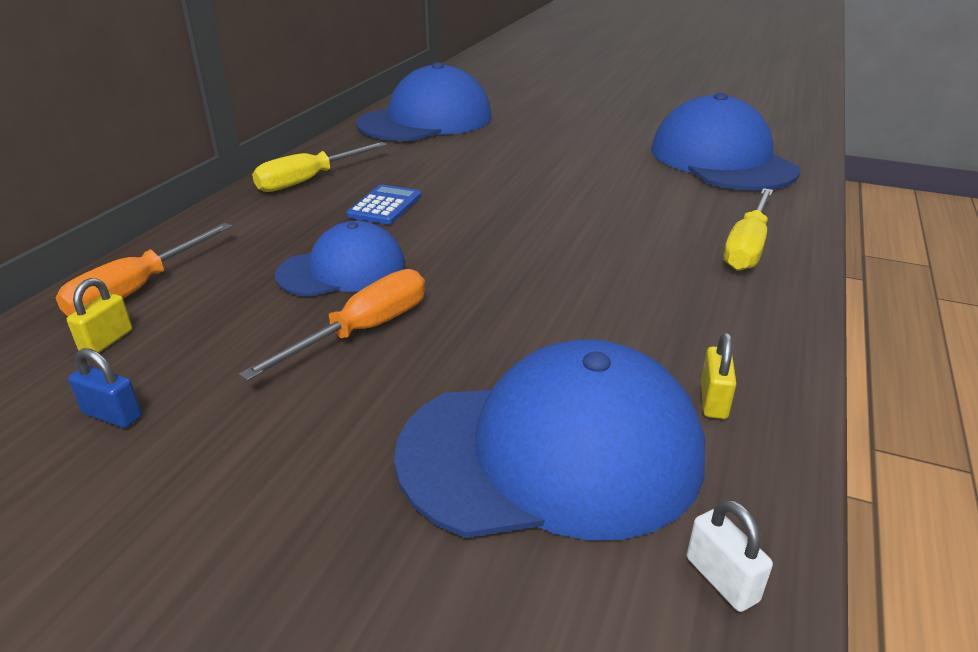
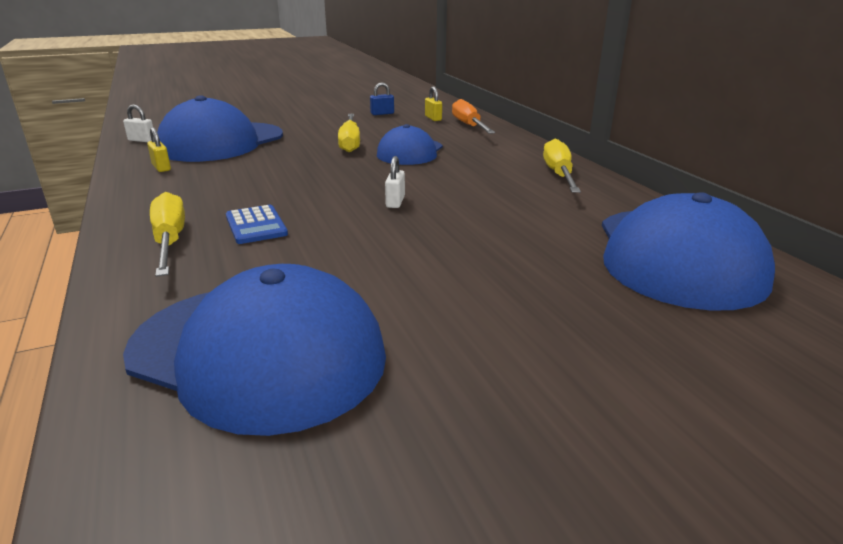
camera: 135 degrees right, 5 degrees down
(363, 331) = (350, 142): orange screwdriver -> yellow screwdriver
(385, 206) = (472, 179): blue calculator -> blue calculator (256, 225)
(501, 210) = (395, 202): none -> white padlock

